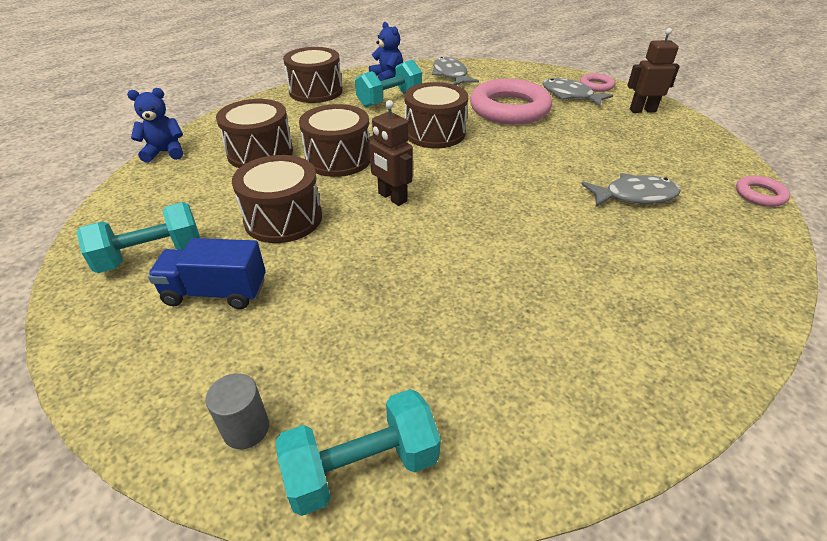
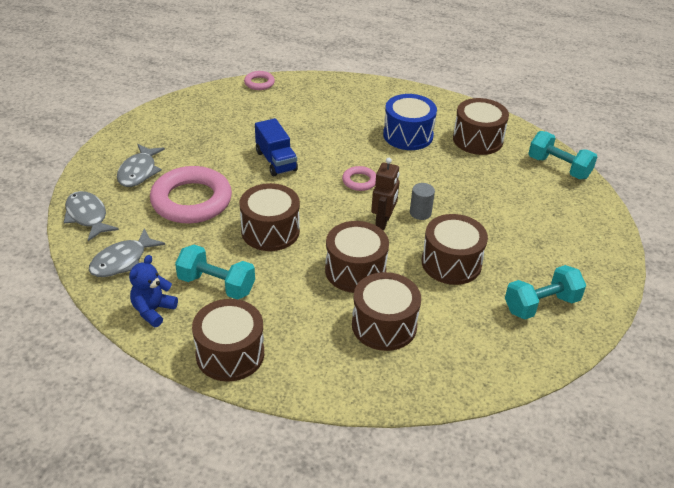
camera: 120 degrees left, 0 degrees up
(151, 256) = (541, 305): turquoise dumbbell -> turquoise dumbbell turned 60 degrees counterclockwise
(165, 152) = (437, 395): blue teddy bear -> none
(216, 292) = (534, 256): blue truck -> blue truck (276, 161)
(246, 428) = (580, 203): grey cylinder -> grey cylinder (420, 213)
(522, 378) = (477, 139): none -> brown drum
(571, 289) = (408, 135): none -> blue drum
(596, 86) = (105, 160): pink ring -> pink ring (359, 181)
(634, 196) = (296, 124): grey fish -> grey fish (87, 216)
(642, 110) = (151, 131): brown robot -> none

